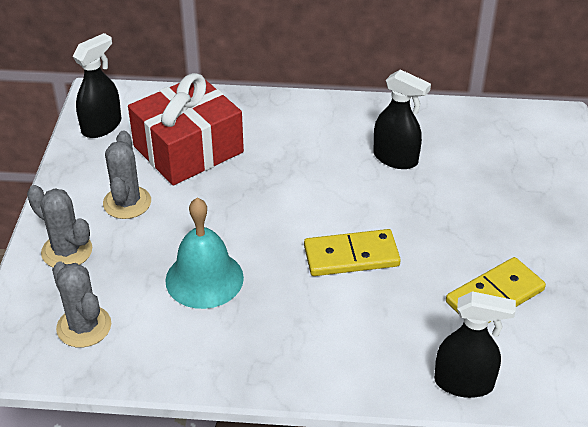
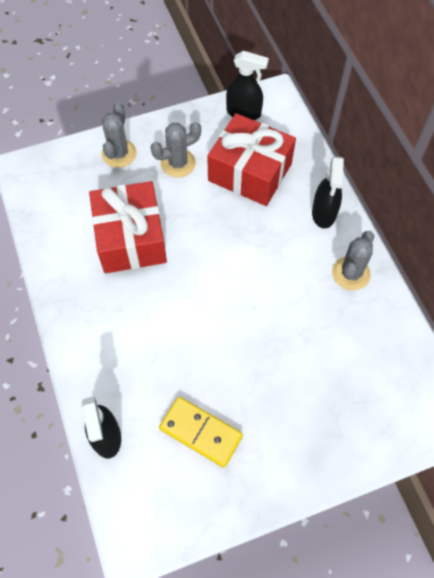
camera: 65 degrees right, 20 degrees up
(84, 327) = (62, 194): grey cactus -> grey cactus (351, 273)
(204, 279) = (131, 238): turquoise bell -> red gift
(351, 256) = (194, 319): yellow domino -> none
(395, 158) = (318, 309): black spray bottle -> black spray bottle (324, 213)

